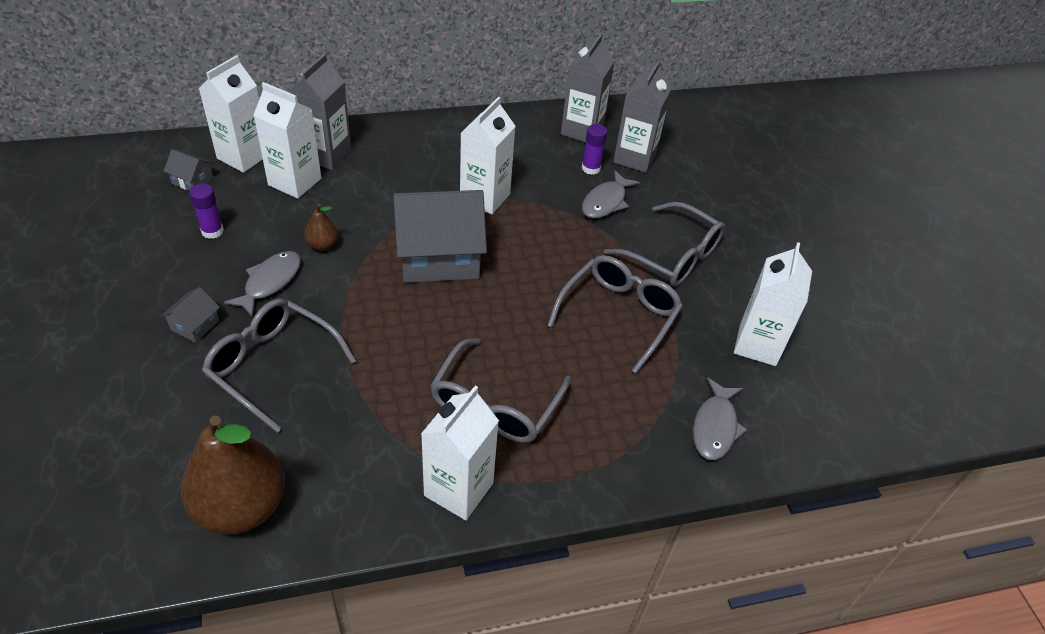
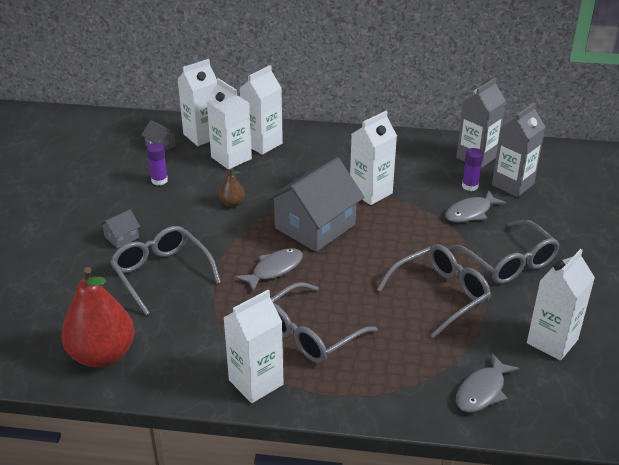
camera: 25 degrees right, 10 degrees down
(241, 506) = (102, 355): brown pear -> red pear
(270, 282) = (184, 220): grey fish -> grey fish (274, 269)
(326, 155) = (262, 143): grey carton -> white carton
(439, 256) = (315, 226): grey house -> grey house turned 60 degrees counterclockwise

